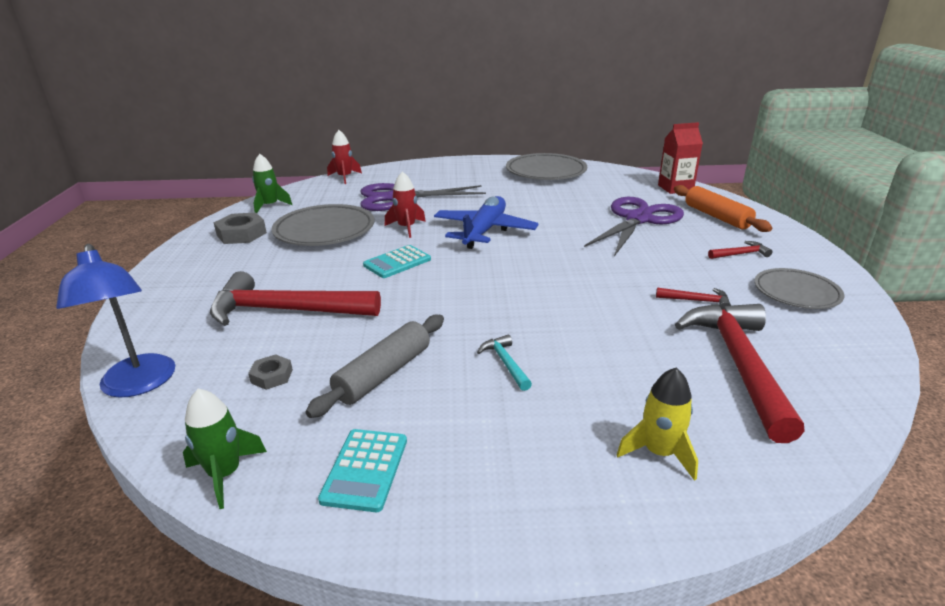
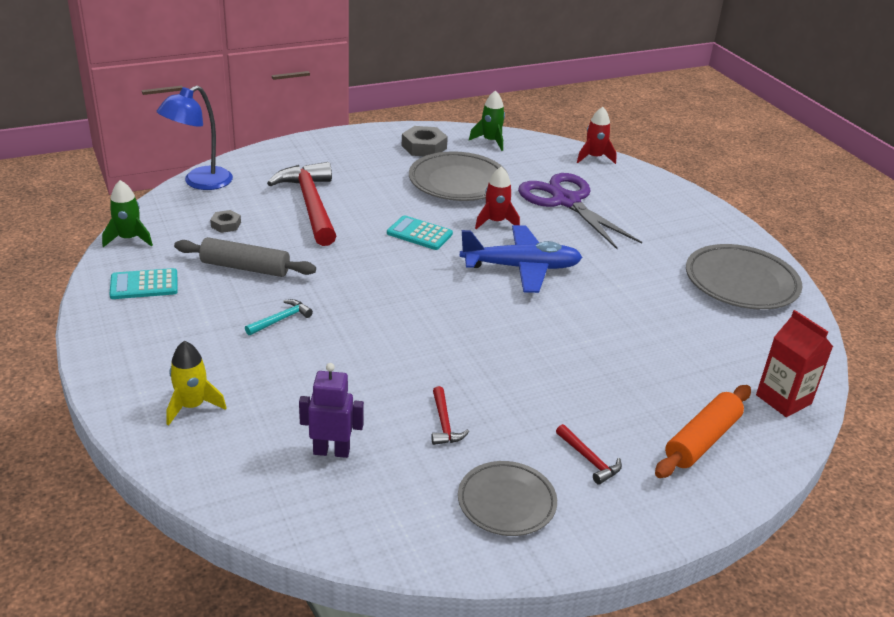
camera: 65 degrees right, 5 degrees up
(638, 219) = (638, 371): purple scissors -> none
(739, 364) = (331, 451): red hammer -> purple robot

